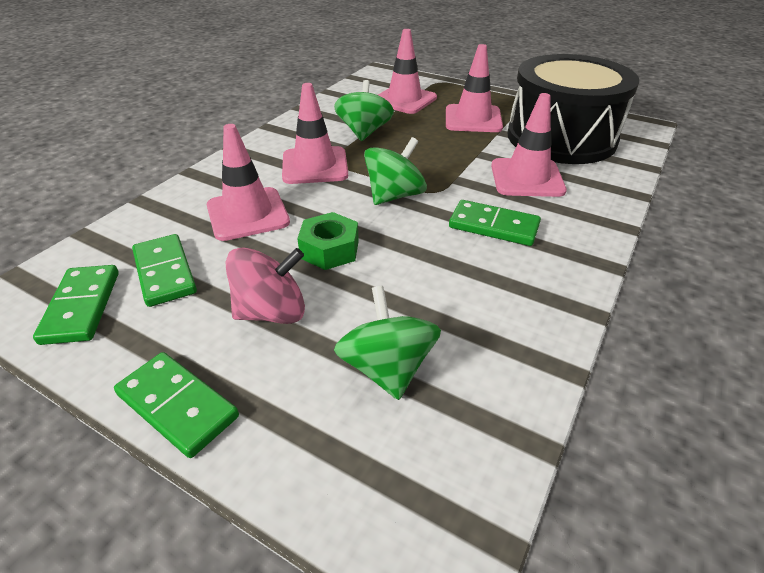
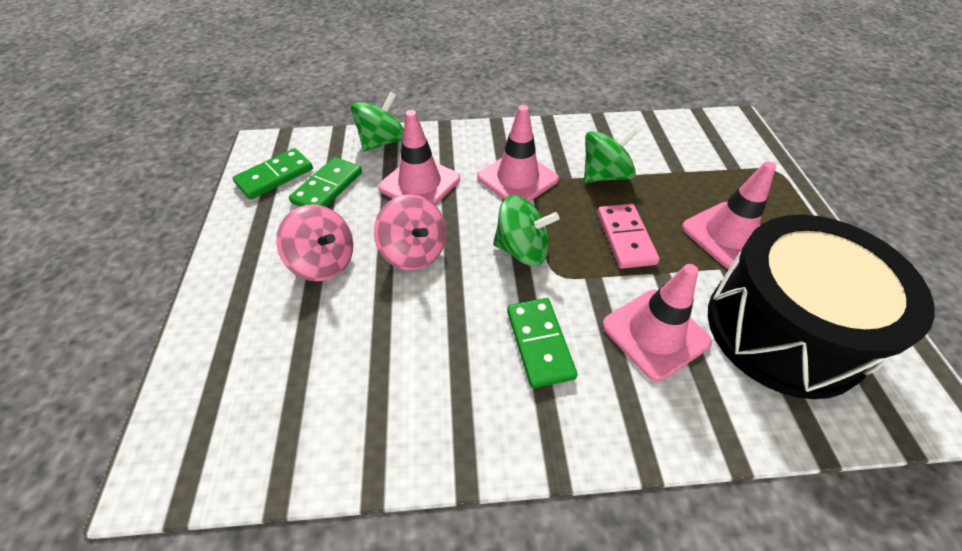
camera: 55 degrees right, 10 degrees up
(177, 406) = (219, 270): green domino -> none
(330, 249) = (414, 252): green nut -> pink spinning top
(387, 368) = (306, 358): green spinning top -> green spinning top (382, 142)
(404, 100) = (700, 167): pink traffic cone -> none
(434, 151) = (625, 238): none -> pink domino

